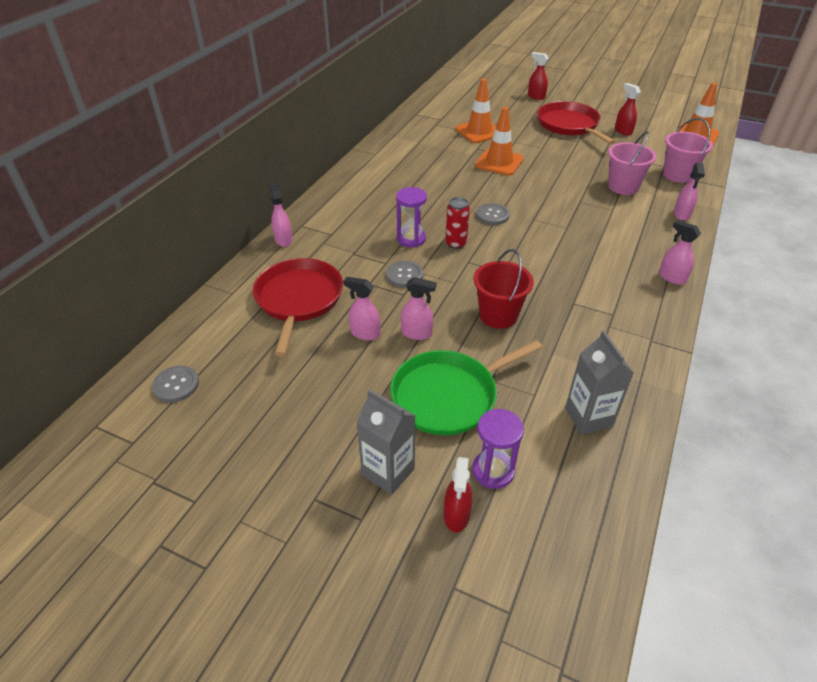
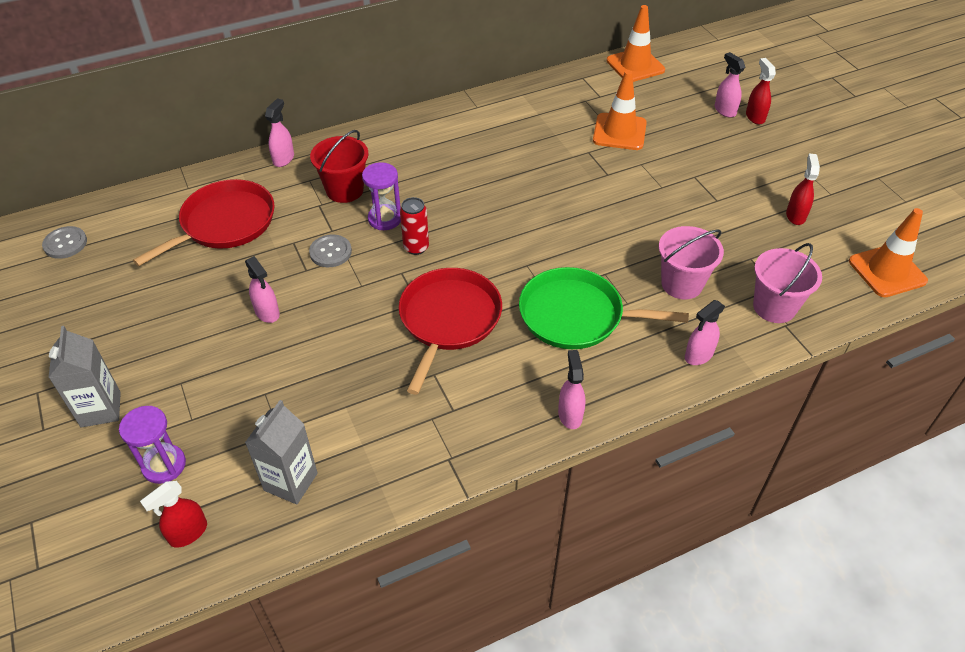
camera: 40 degrees right, 5 degrees up
(365, 333) = (231, 286): pink spray bottle -> pink spray bottle (724, 110)
(449, 395) = (217, 383): green pan -> green pan (576, 315)
(456, 515) = (97, 476): red spray bottle -> red spray bottle (188, 533)
(492, 215) = (492, 237): grey button -> none
(498, 315) = (352, 341): red bucket -> red bucket (345, 190)
(499, 162) = (587, 180): orange traffic cone -> orange traffic cone (635, 65)
(569, 125) = (738, 174): red pan -> red pan (448, 320)

